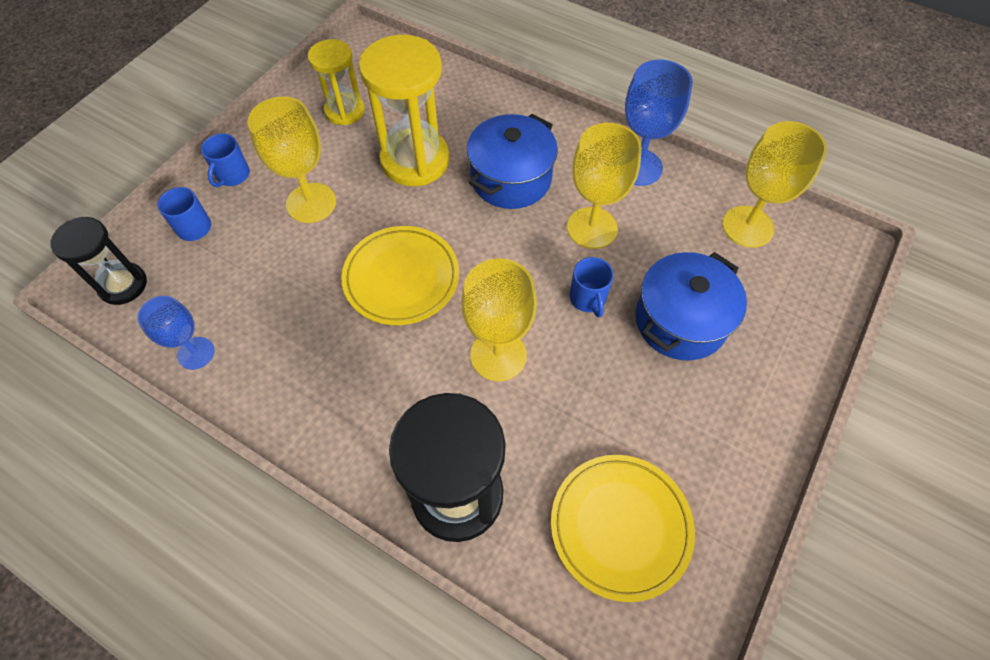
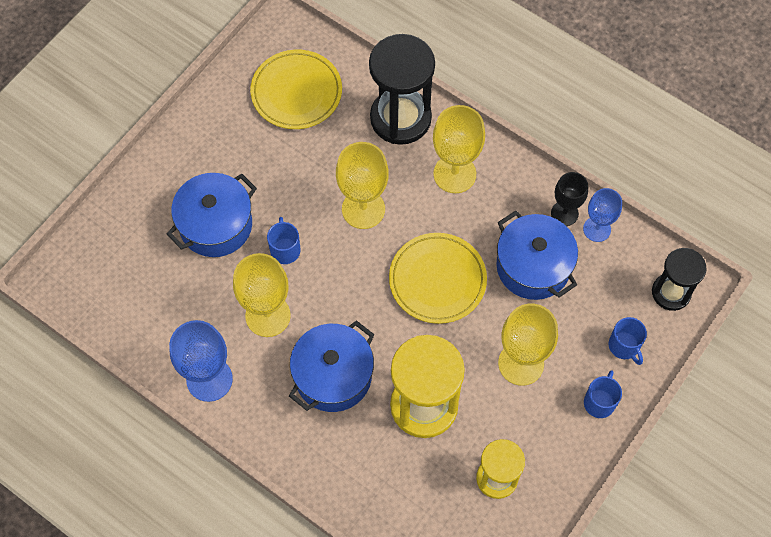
camera: 175 degrees left, 5 degrees up
(234, 370) = (564, 213): none -> black goblet
(285, 302) = (533, 266): none -> blue pot
(747, 226) = (130, 306): yellow goblet -> yellow goblet (454, 174)

